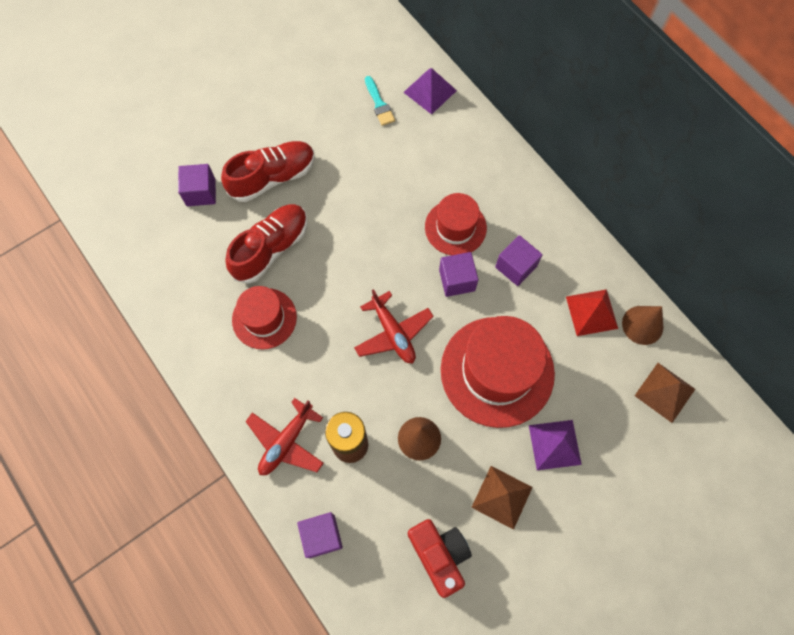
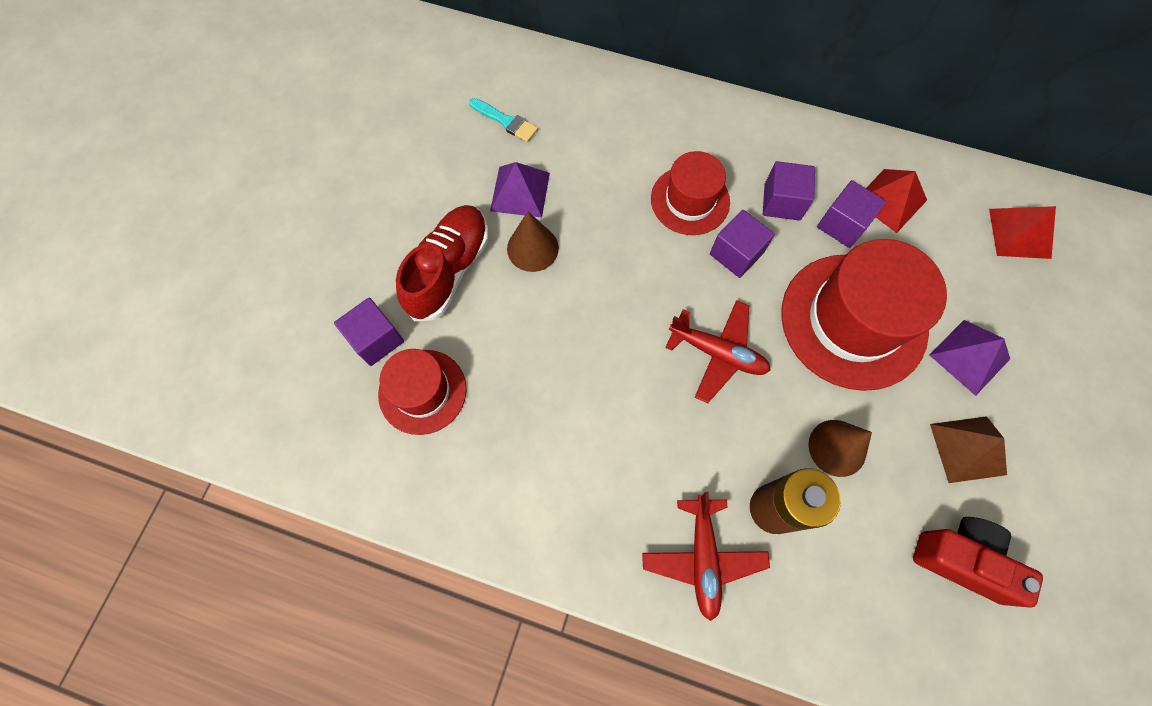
camera: 35 degrees left, 0 degrees up
(264, 318) = (565, 434): red hat -> red hat (422, 391)
(271, 248) = (510, 350): red shoe -> none
(322, 536) = (828, 636): purple cube -> purple cube (842, 224)
(430, 91) = (549, 78): purple pyramid -> purple pyramid (520, 191)
(642, 325) = (945, 182): brown cone -> brown cone (532, 248)
(665, 392) = (1019, 233): brown pyramid -> red pyramid

